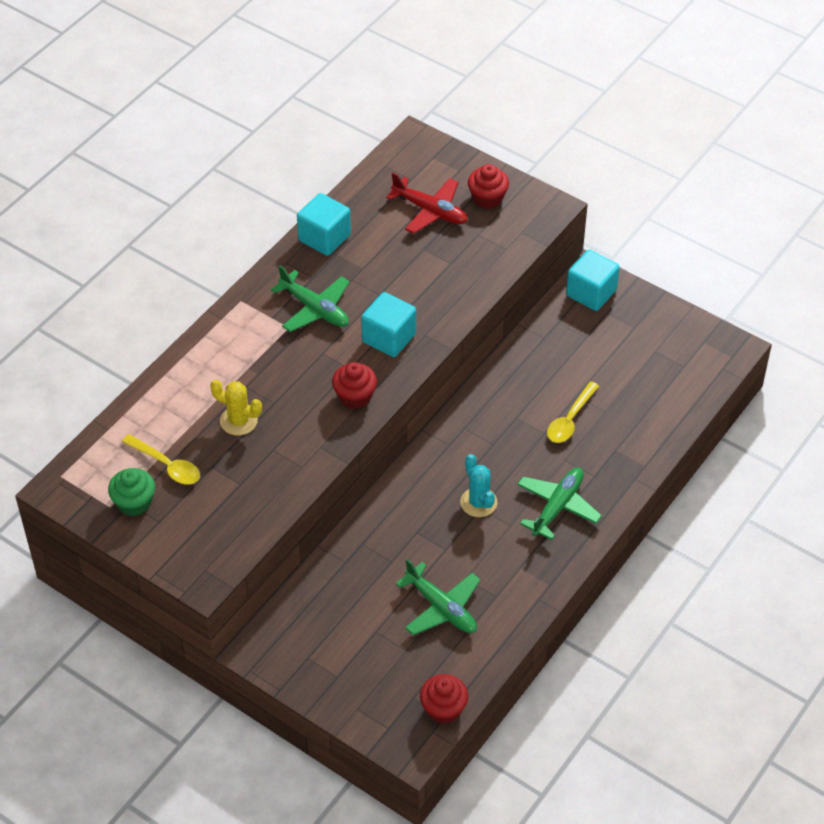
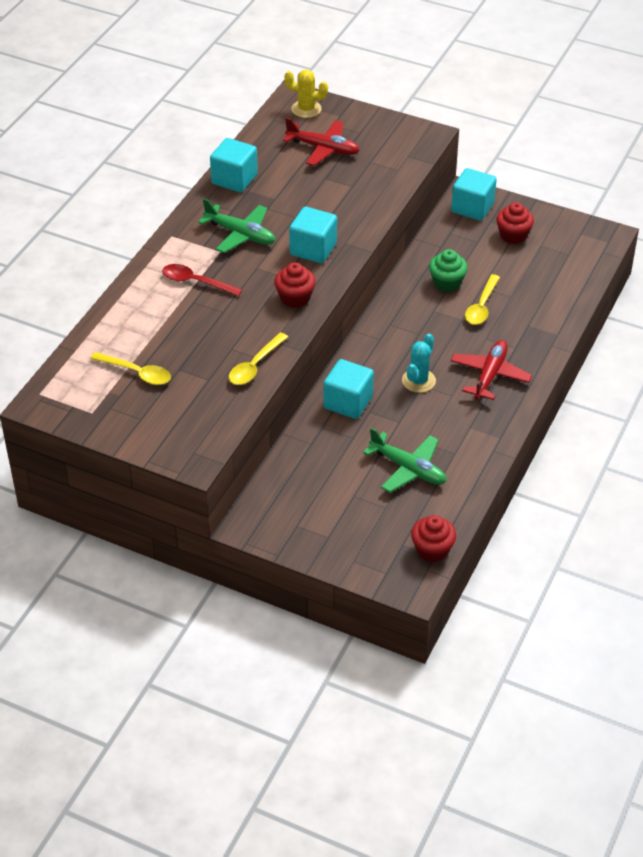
camera: 10 degrees left, 5 degrees down
(134, 503) = (114, 406): green cupcake -> green cupcake (447, 282)
(238, 421) = (194, 330): yellow cactus -> yellow cactus (306, 109)
(254, 362) = (196, 282): none -> red spoon
(293, 474) = (255, 366): none -> yellow spoon
(396, 518) = (348, 402): none -> turquoise cube
(478, 502) = (418, 381): turquoise cactus -> turquoise cactus turned 60 degrees clockwise
(487, 198) = (371, 134): red cupcake -> red cupcake (513, 235)
(557, 506) = (489, 375): green plane -> red plane

